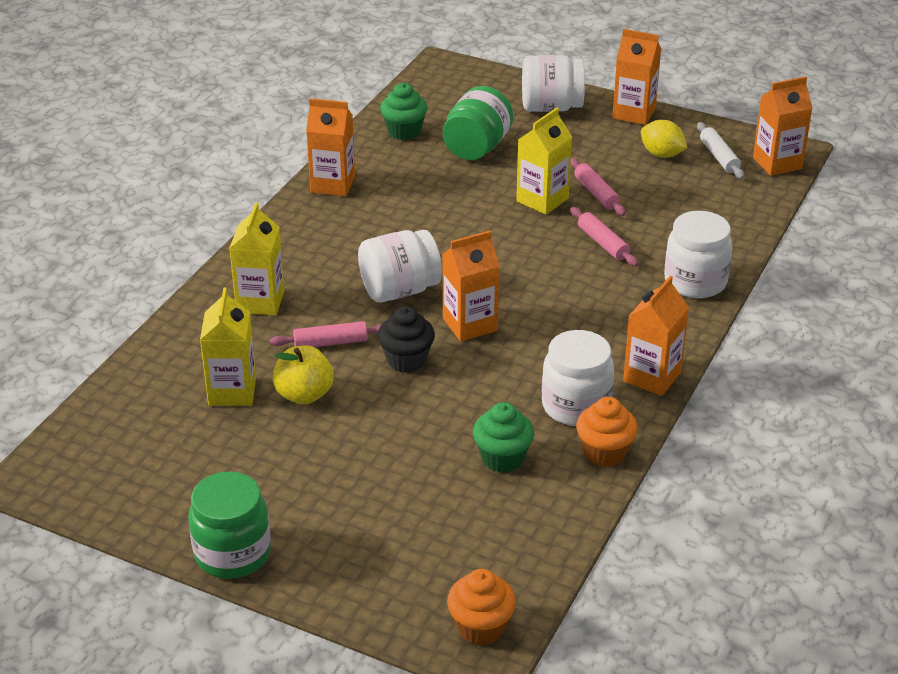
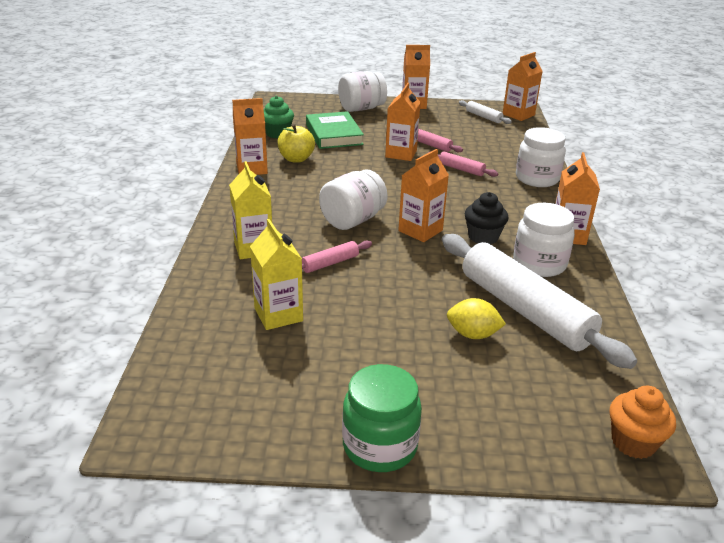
camera: 25 degrees left, 5 degrees down
(304, 395) = (339, 303): yellow apple -> yellow apple (296, 159)
(406, 360) = (396, 262): black cupcake -> black cupcake (483, 237)
(477, 147) = (333, 134): green jar -> green book
(502, 458) = (524, 310): green cupcake -> white rolling pin
(542, 200) = (401, 154): yellow carton -> orange carton
(604, 452) = (587, 288): orange cupcake -> none
(662, 154) = (450, 120): yellow lemon -> yellow lemon (472, 334)

